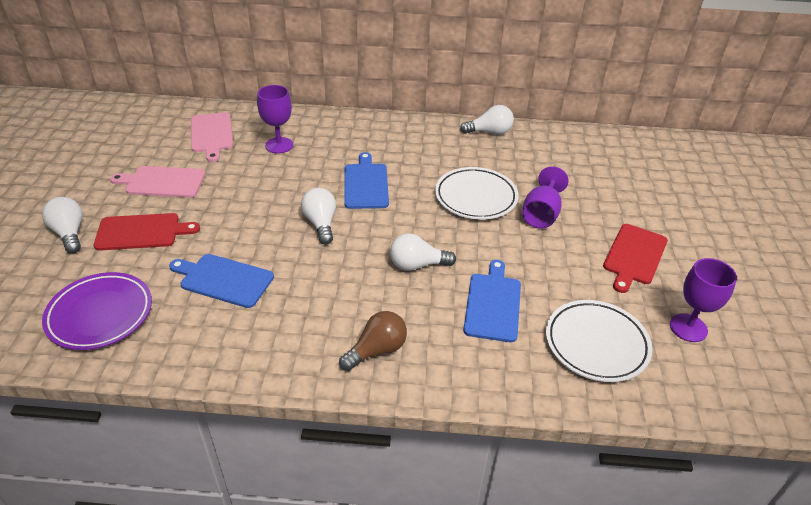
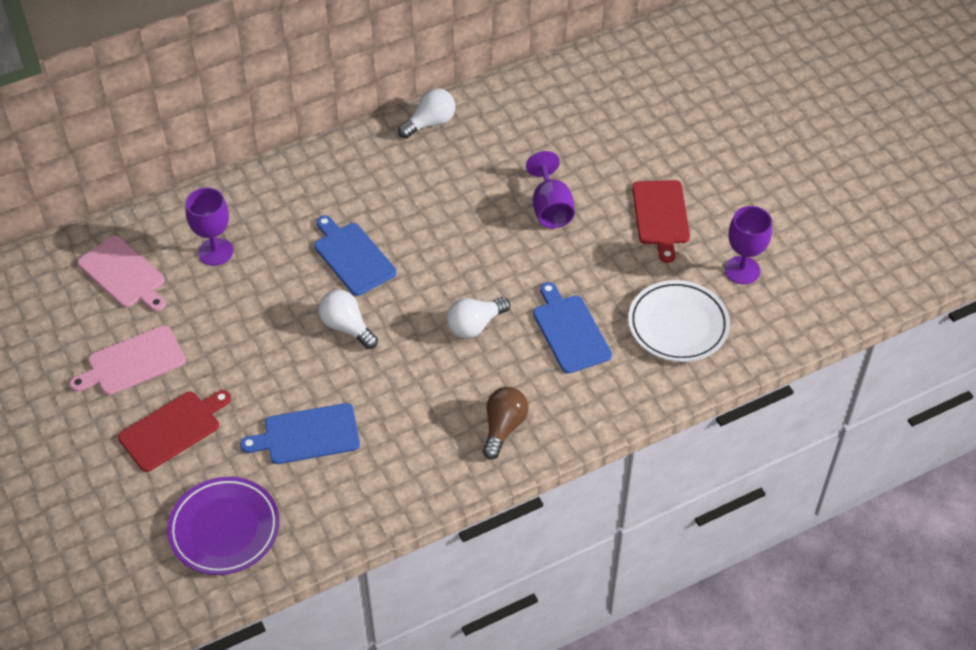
camera: 30 degrees left, 10 degrees up
(69, 233) = (98, 470): white light bulb -> none
(475, 197) = (475, 218): white plate -> none

